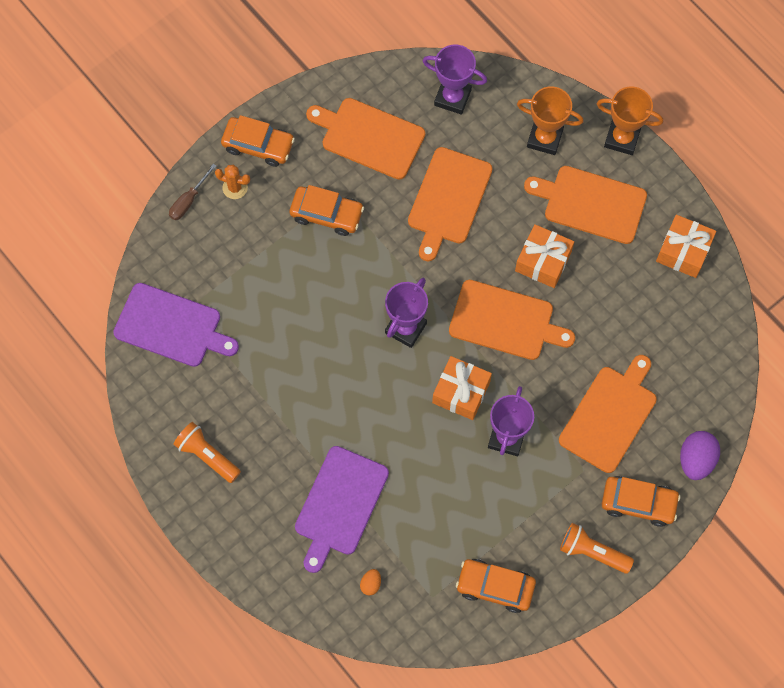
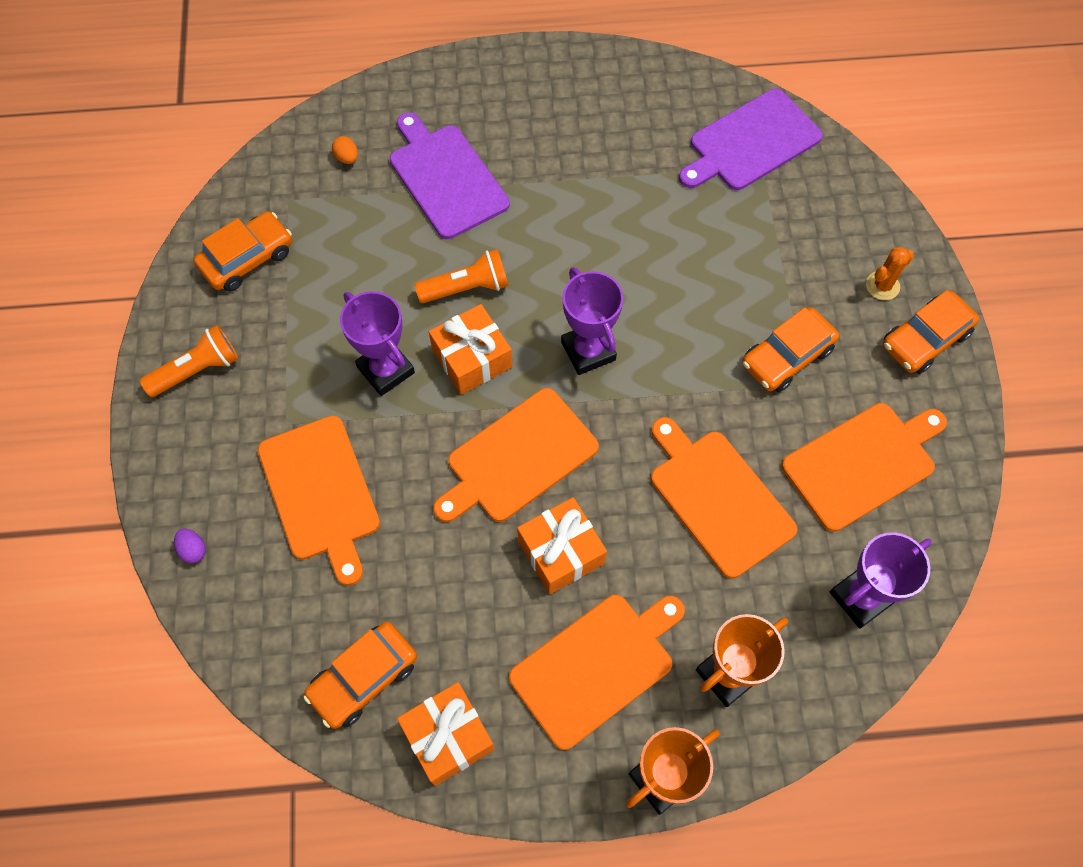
camera: 125 degrees right, 5 degrees down
(188, 201) = (894, 234): brown screwdriver -> none
(207, 455) = (587, 100): orange flashlight -> orange flashlight (466, 288)
(638, 503) = (204, 452): orange car -> orange car (363, 678)
(696, 460) = (193, 550): purple egg -> purple egg, size x0.51

